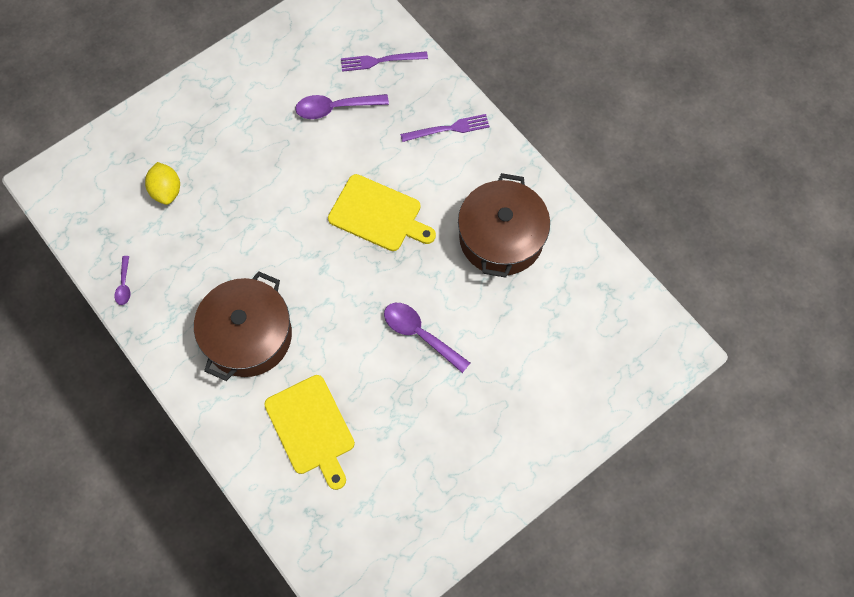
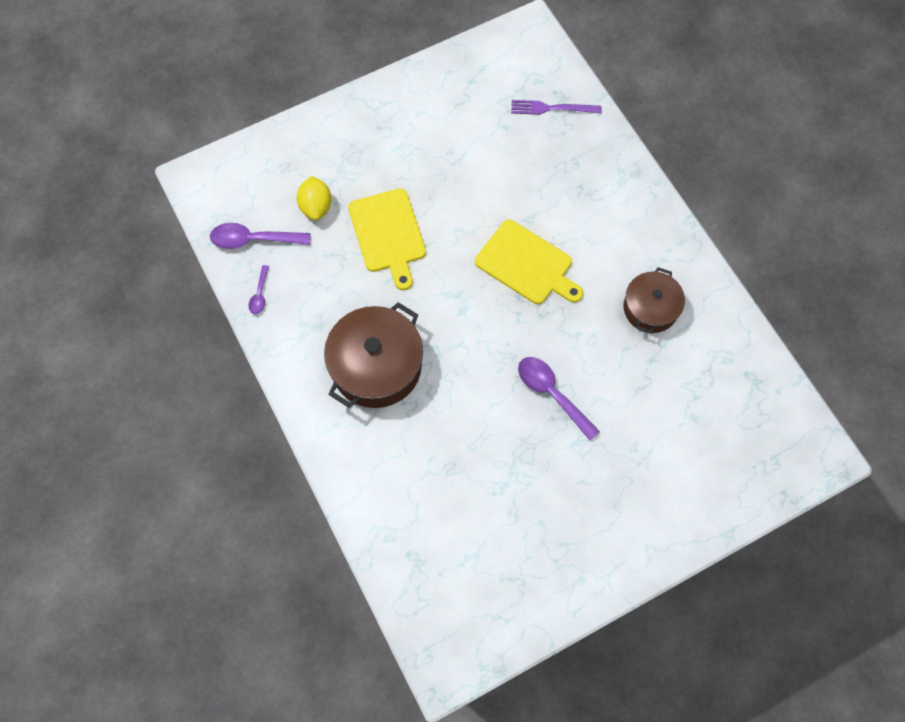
camera: 10 degrees right, 0 degrees up
(311, 428) = (426, 471): yellow cutting board -> yellow cutting board (388, 234)
(335, 108) = (498, 149): purple spoon -> purple spoon (253, 239)
(448, 129) = (611, 188): purple fork -> none
(501, 238) = (650, 308): brown pot -> brown pot, size x0.62

